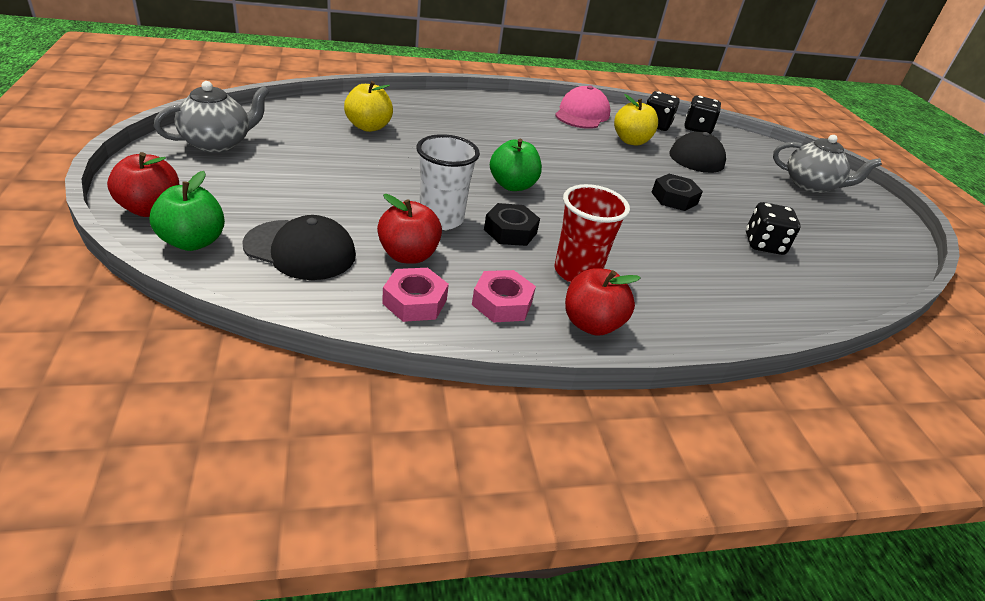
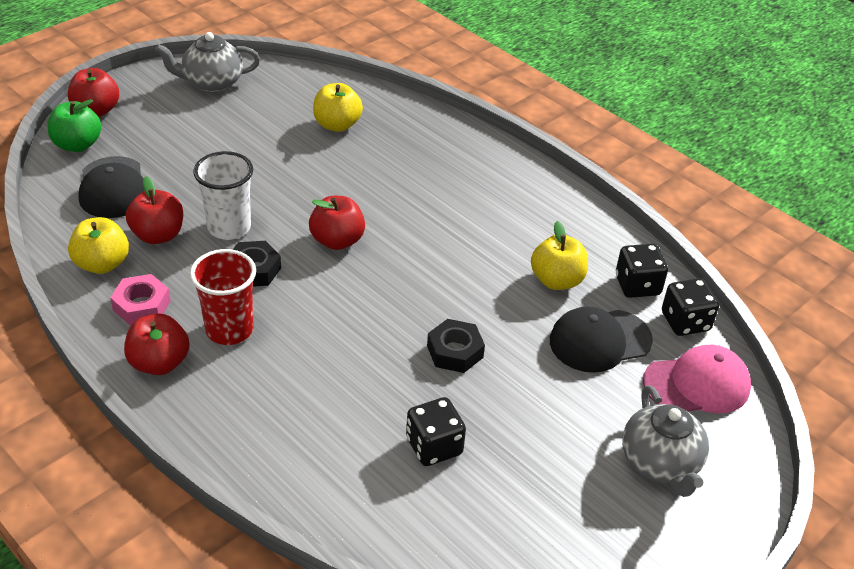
camera: 60 degrees right, 5 degrees up
(218, 143) = (212, 83): grey teapot -> grey teapot turned 150 degrees clockwise
(415, 302) = (102, 264): pink nut -> yellow apple
(512, 185) = (337, 241): green apple -> red apple
(582, 114) = (573, 224): pink cap -> pink cap (697, 384)

